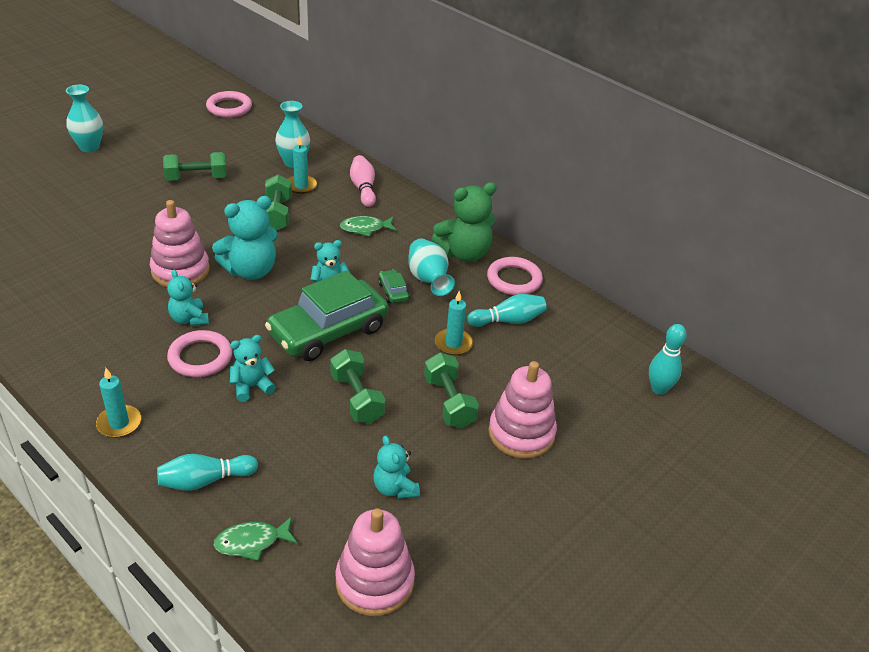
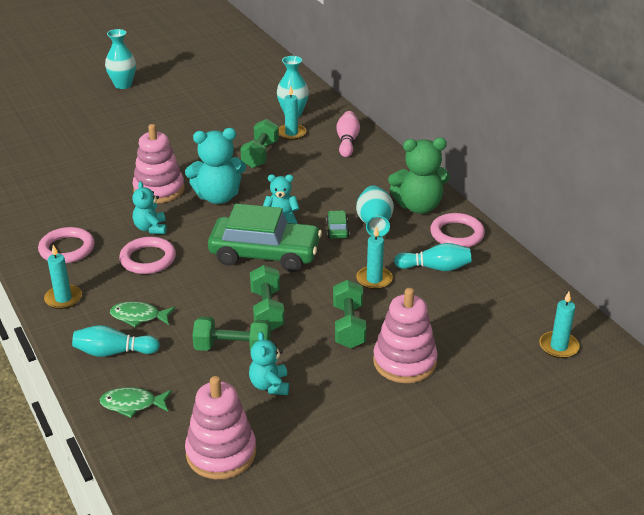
camera: 20 degrees right, 5 degrees down
(196, 178) = (202, 118): green dumbbell -> green dumbbell (232, 348)
(229, 107) = (254, 63): pink ring -> pink ring (67, 249)
(252, 387) = (181, 288): turquoise teddy bear -> none
(328, 331) = (265, 254): green car -> green car turned 150 degrees counterclockwise
(365, 228) = (334, 175): green fish -> green fish (139, 316)
(659, 389) = (558, 346): turquoise bowling pin -> turquoise candle

